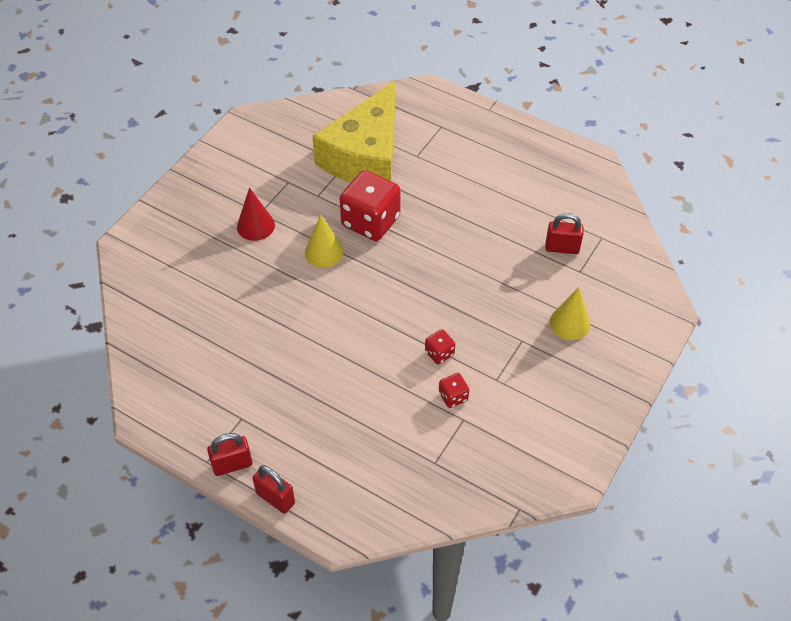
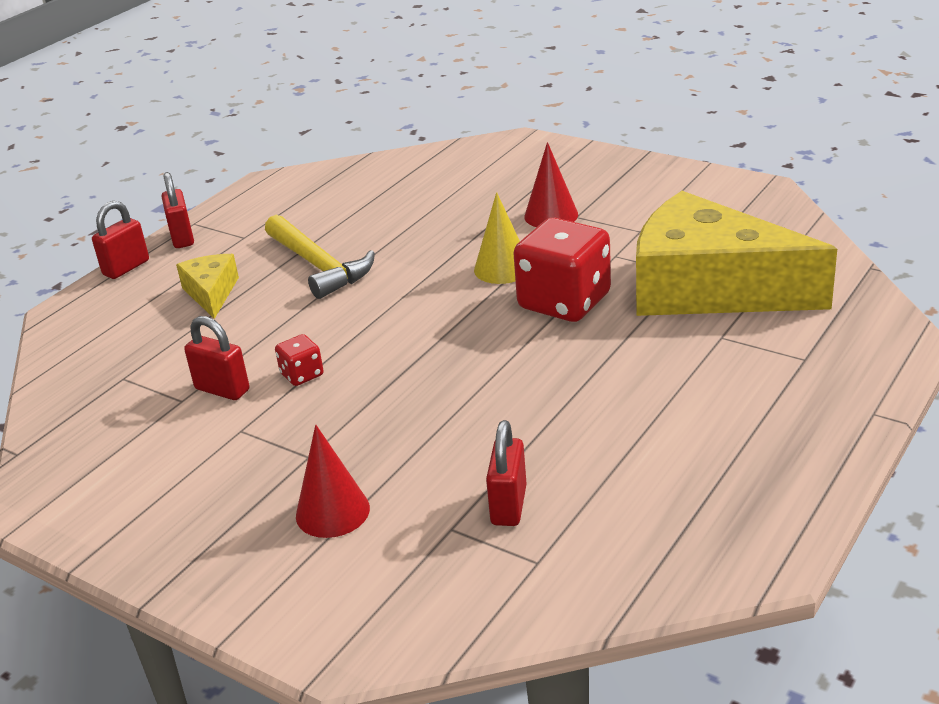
camera: 95 degrees right, 20 degrees down
(299, 359) = (319, 266): none -> yellow hammer
(327, 426) = (211, 293): none -> yellow cheese
(453, 396) = (222, 389): red dice -> red padlock
(570, 323) = (332, 512): yellow cone -> red cone

